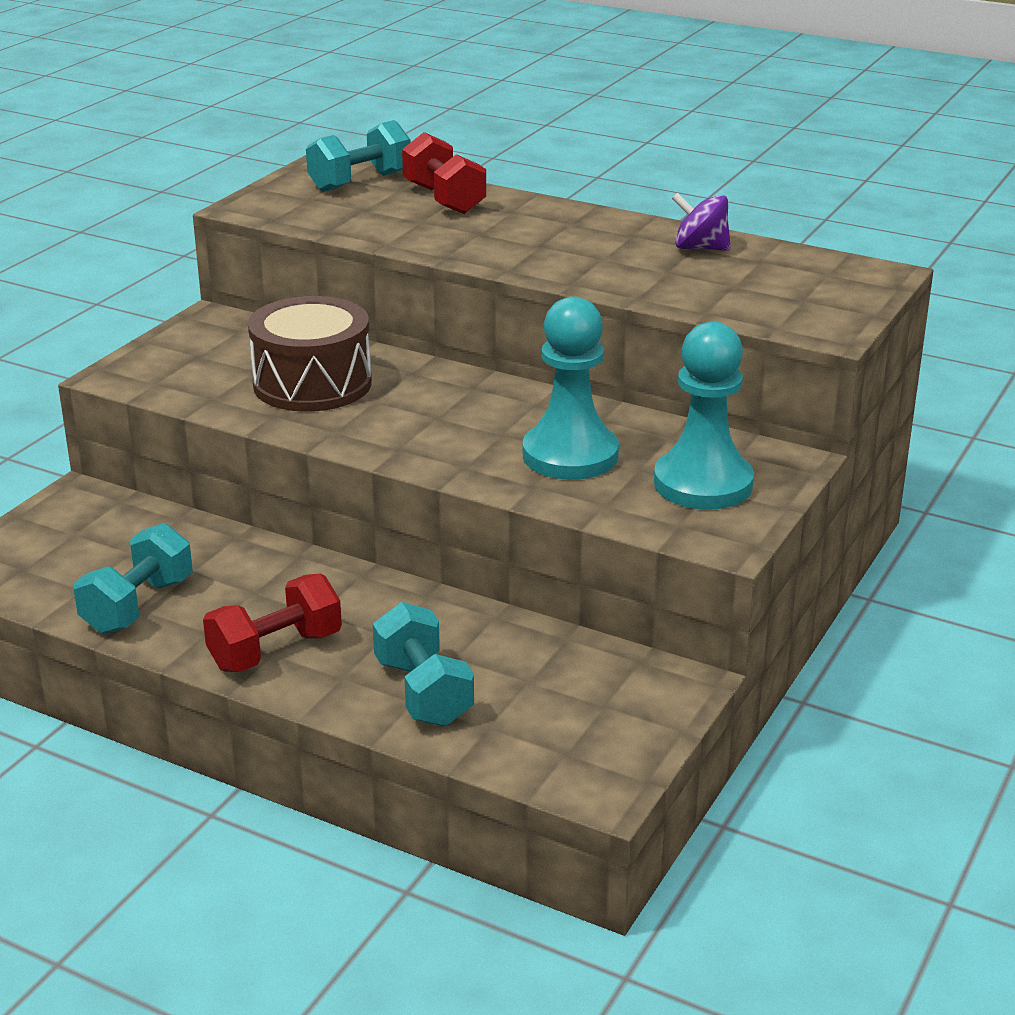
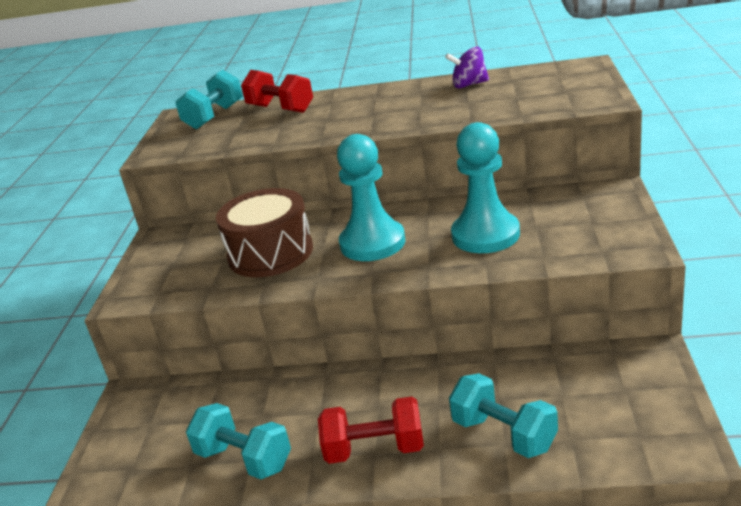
camera: 20 degrees left, 0 degrees up
(138, 606) = (244, 459): turquoise dumbbell -> turquoise dumbbell turned 60 degrees counterclockwise
(275, 651) = (375, 450): red dumbbell -> red dumbbell turned 60 degrees clockwise
(703, 484) = (584, 221): turquoise pawn -> turquoise pawn (372, 243)

